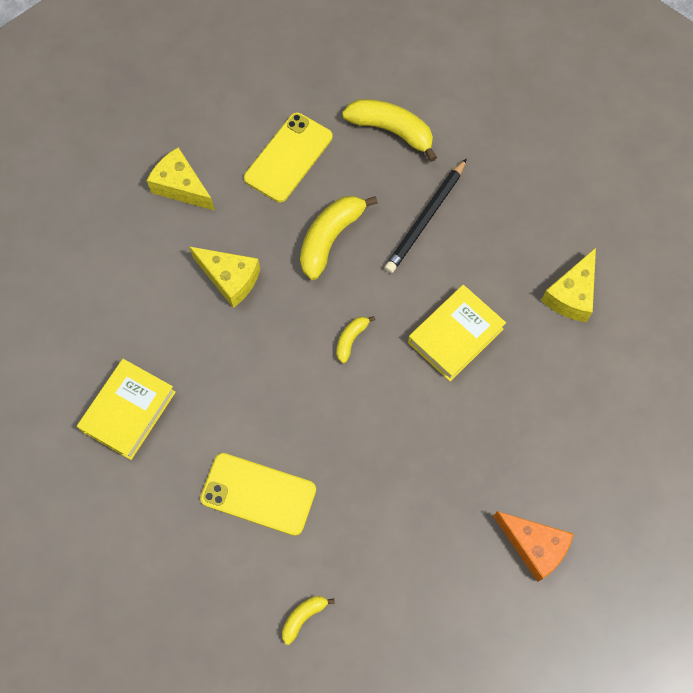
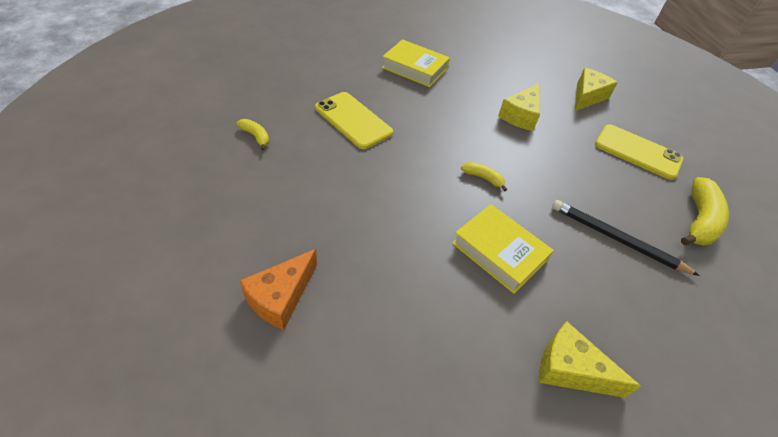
camera: 85 degrees right, 20 degrees down
(258, 494) = (353, 120): yellow phone -> yellow phone turned 60 degrees counterclockwise
(330, 238) = (573, 172): yellow banana -> none

